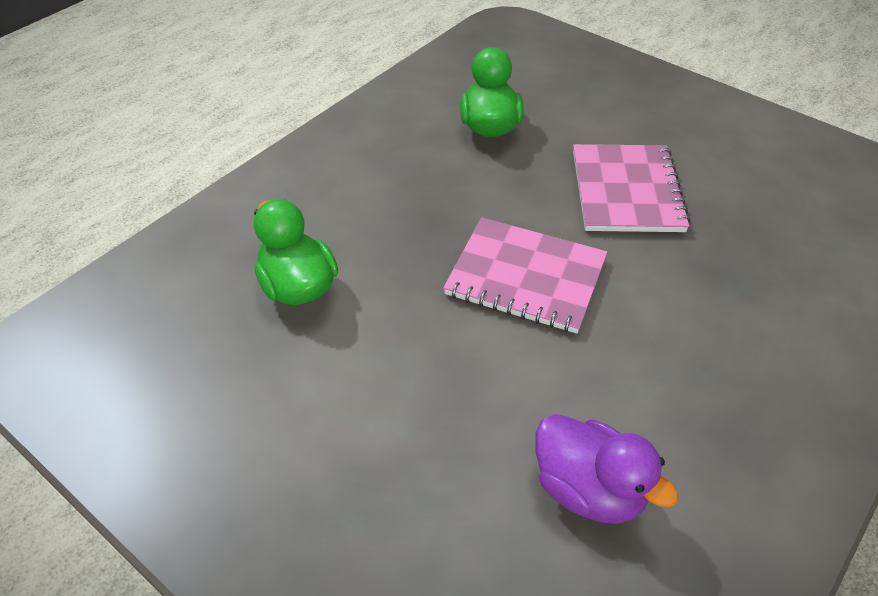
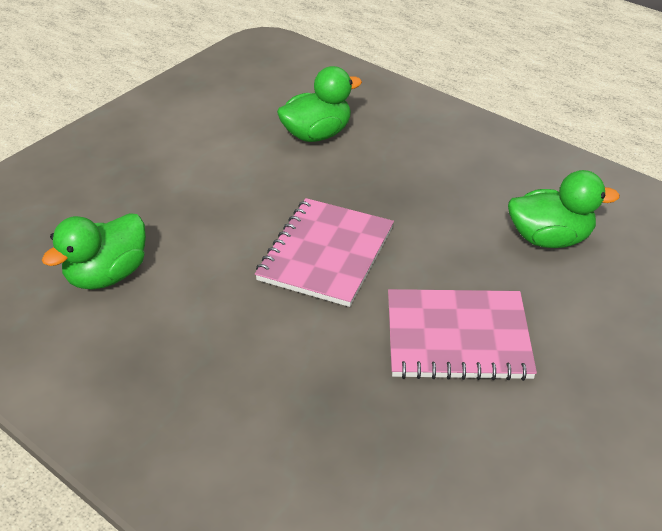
camera: 90 degrees right, 5 degrees down
(589, 490) = (107, 275): purple duck -> green duck

